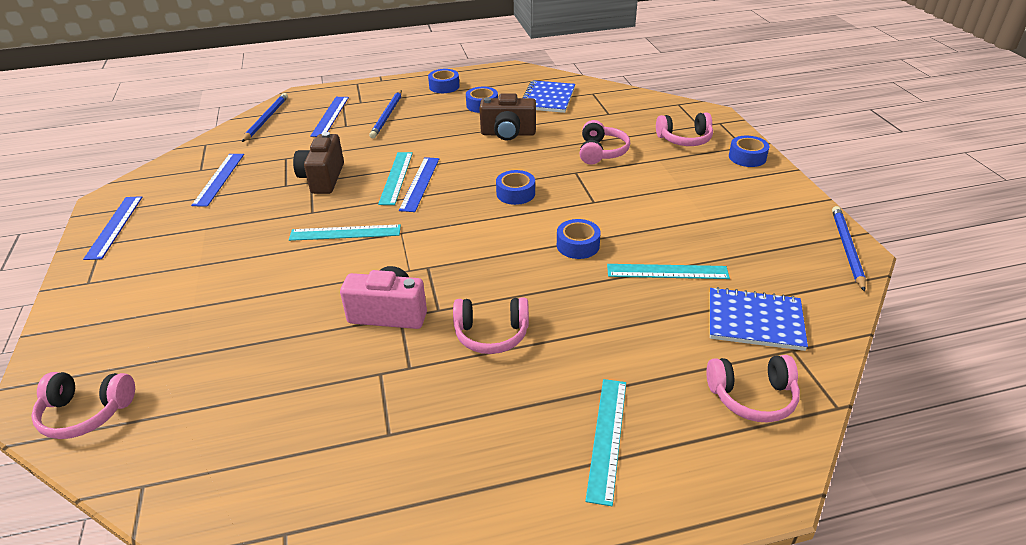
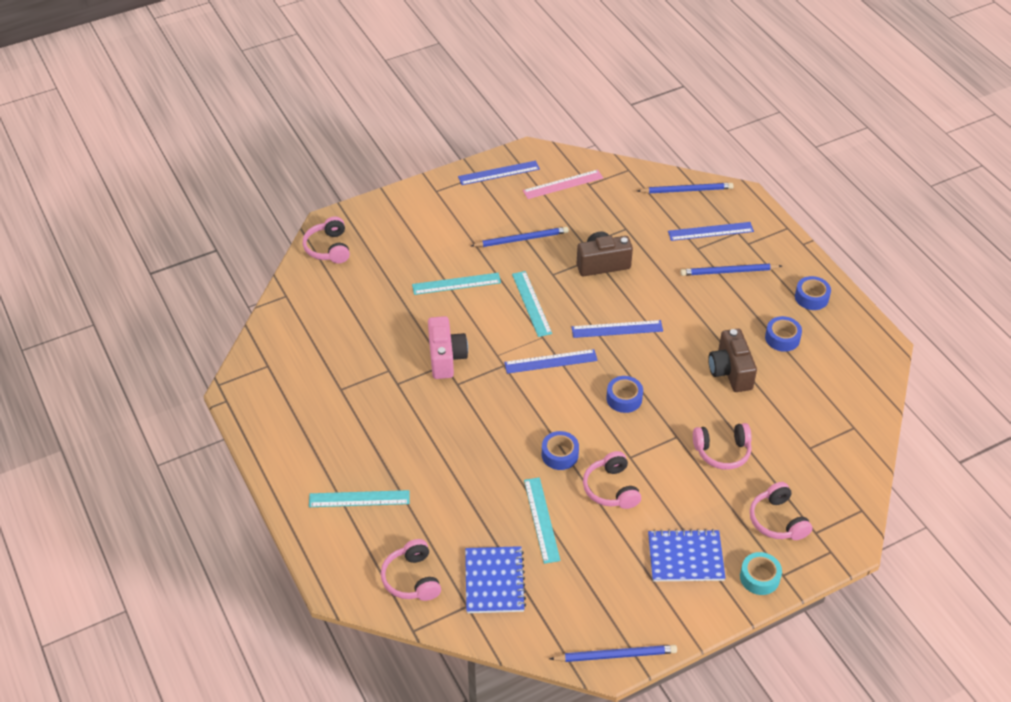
camera: 75 degrees right, 10 degrees up
(183, 185) = (563, 184): none -> pink ruler
(219, 179) = (579, 201): blue ruler -> blue ruler (550, 361)
(239, 225) = (521, 239): none -> blue pencil
(396, 177) = (621, 311): turquoise ruler -> turquoise ruler (456, 284)
(491, 334) = (439, 420): pink headphones -> pink headphones (611, 488)
(548, 98) = (822, 390): blue notebook -> blue notebook (685, 557)
(747, 157) = (759, 577): blue tape -> turquoise tape

